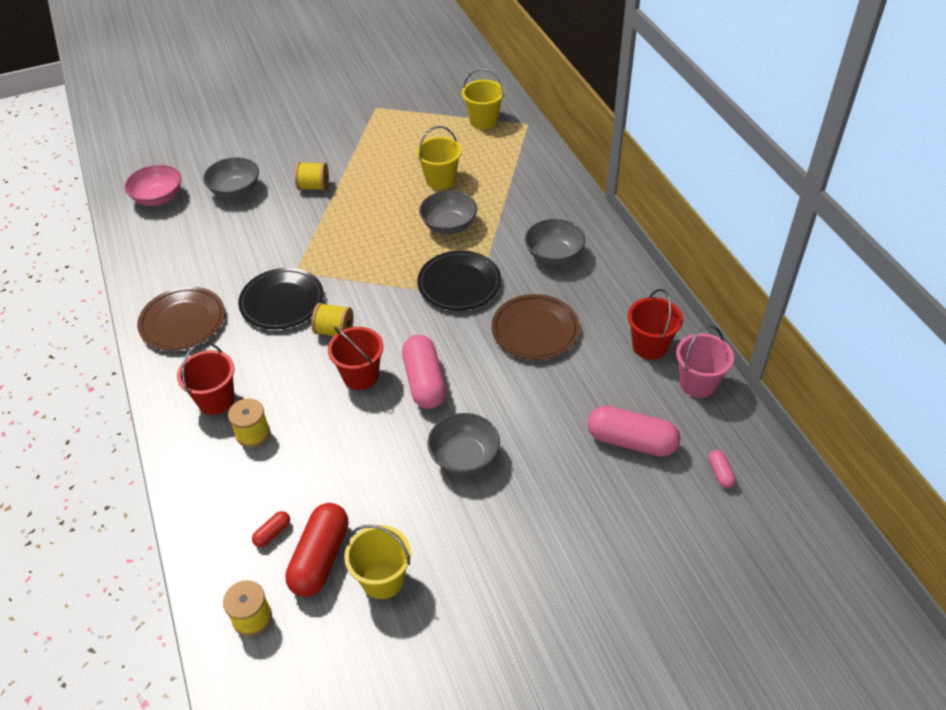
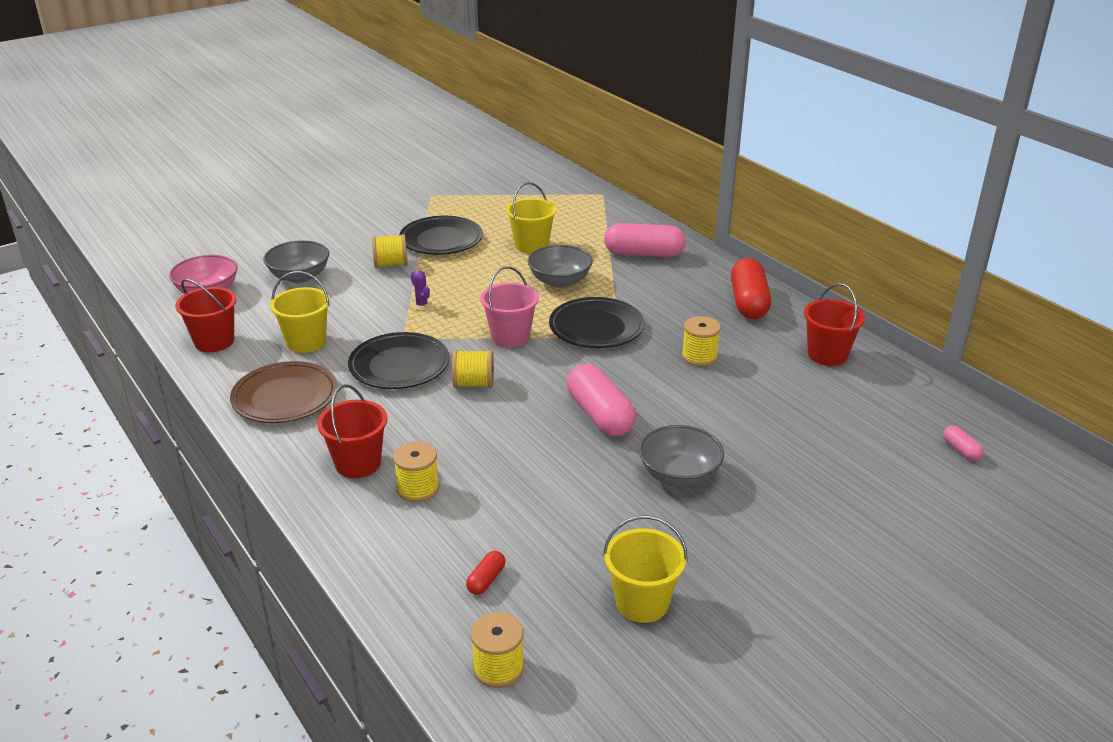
camera: 15 degrees left, 15 degrees down
(320, 558) = (556, 595): red capsule -> red capsule (748, 302)
(323, 237) = (421, 305): none -> purple cactus
(360, 376) = (523, 419): red bucket -> red bucket (214, 341)
(365, 163) = (441, 240): none -> black plate
(483, 121) = (554, 195): yellow bucket -> yellow bucket (306, 342)
(535, 330) = (699, 356): brown plate -> yellow spool
(554, 255) = (686, 293): grey bowl -> none
(631, 441) = (853, 436): pink capsule -> pink capsule (643, 254)
(698, 383) = (894, 379): pink bucket -> pink bucket (510, 337)

